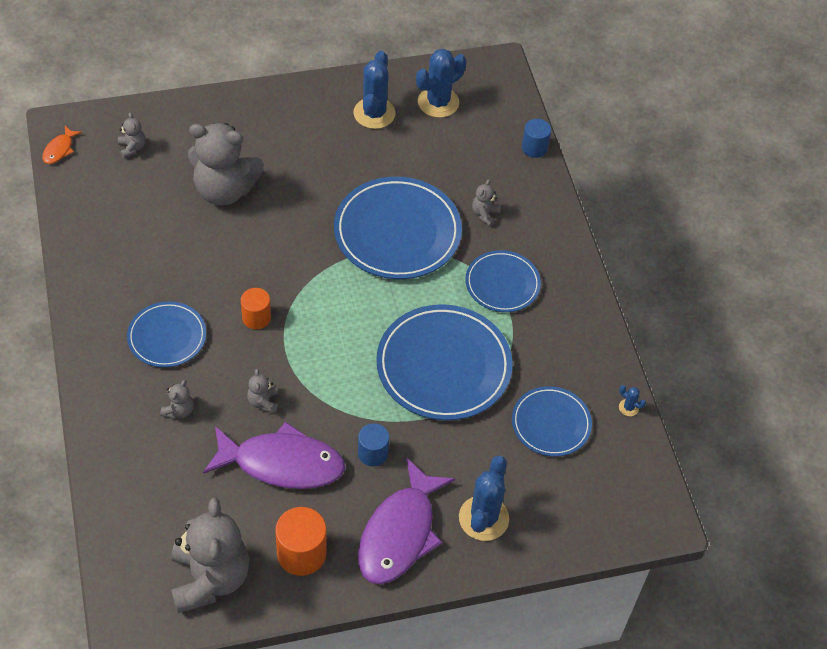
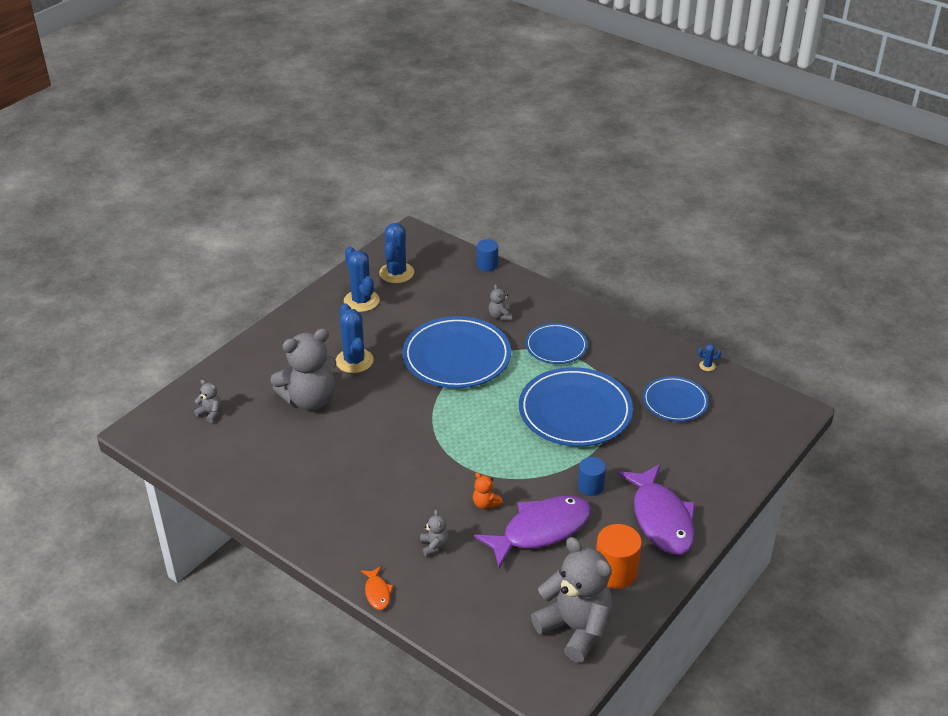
camera: 35 degrees left, 15 degrees down
(59, 149) = (154, 445): orange fish -> orange fish (377, 592)
(167, 337) = (373, 508): blue plate -> none
(256, 317) = (422, 459): orange cylinder -> none
(263, 402) = (485, 504): grey teddy bear -> orange teddy bear
(483, 518) = (699, 477): blue cactus -> blue cactus (354, 361)

